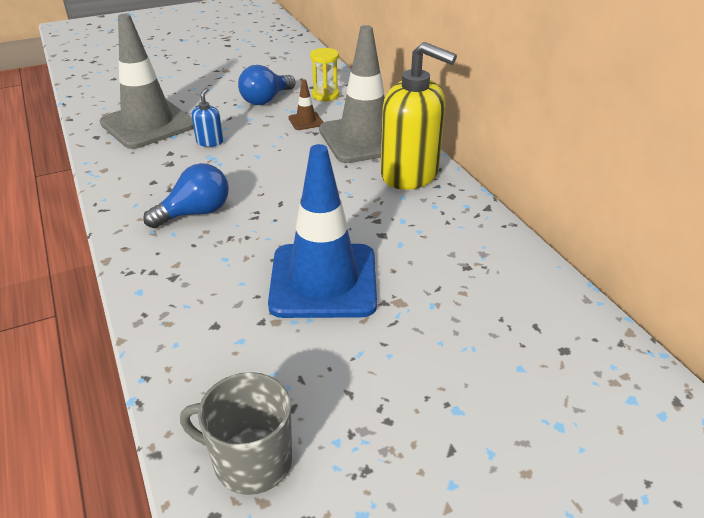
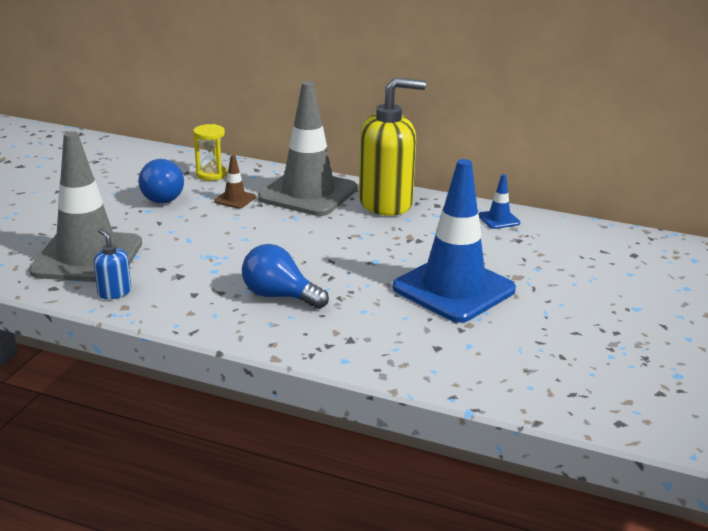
camera: 45 degrees left, 10 degrees down
(195, 213) = (279, 296): blue light bulb -> blue light bulb turned 75 degrees counterclockwise
(210, 142) = (181, 246): blue soap dispenser -> blue soap dispenser (114, 292)
(251, 461) = (589, 390): grey mug -> none
(484, 237) = (499, 219): none -> blue traffic cone

